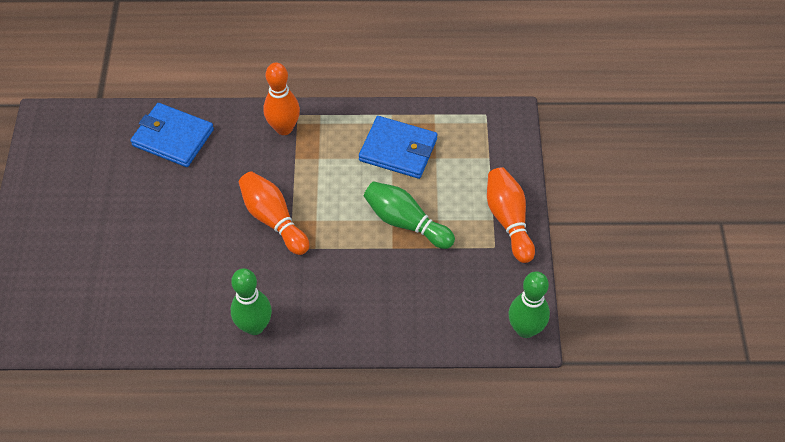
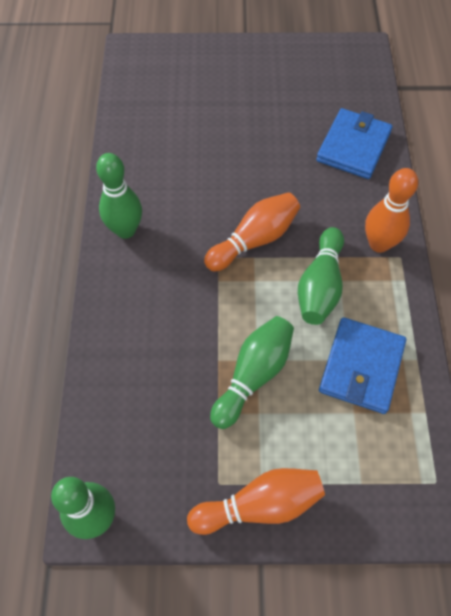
camera: 90 degrees right, 5 degrees up
(323, 172) = (320, 286): none -> green bowling pin

